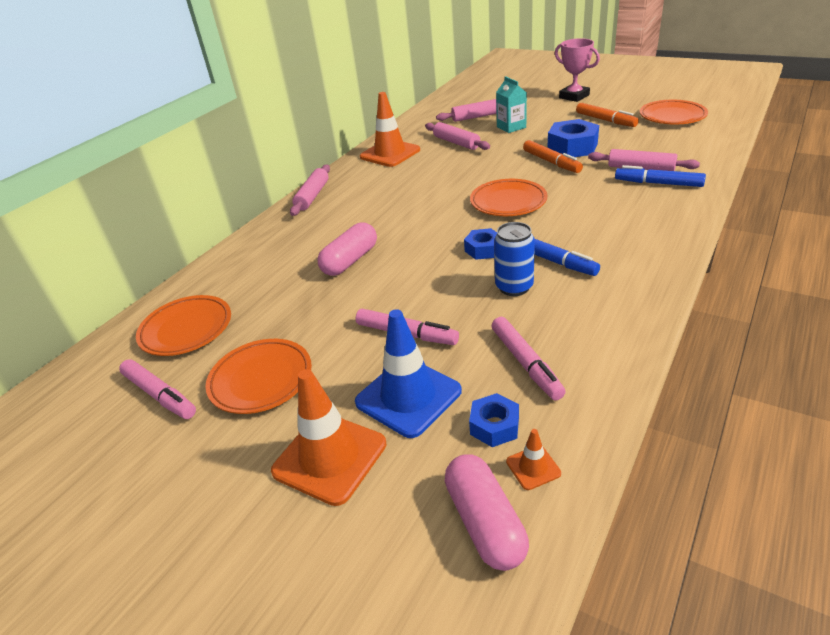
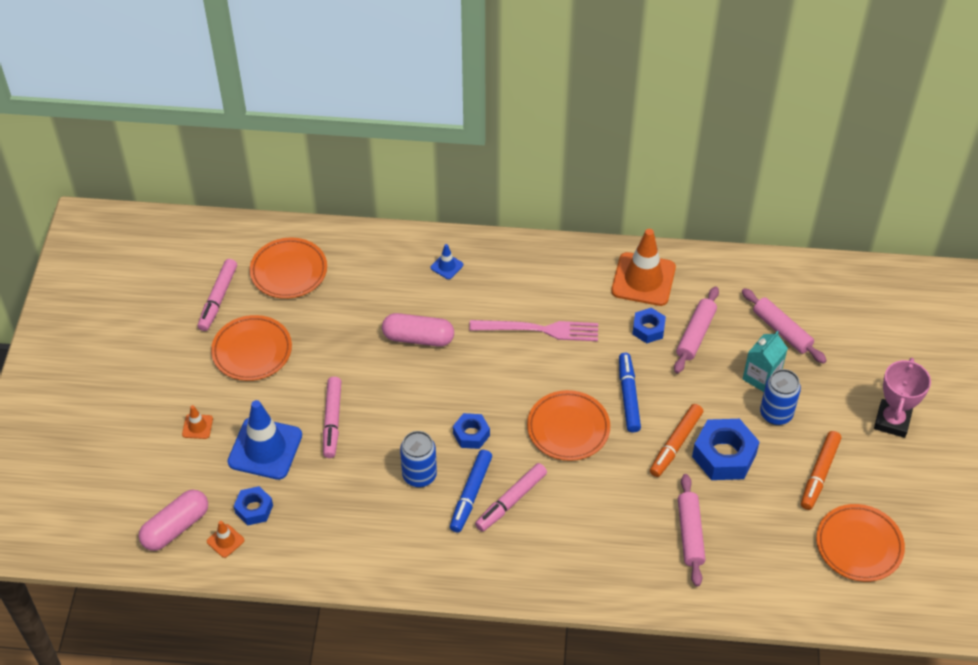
camera: 60 degrees right, 15 degrees up
(287, 233) = (446, 266): none -> blue traffic cone
(312, 196) = (522, 252): pink rolling pin -> none
(330, 457) = (197, 426): orange traffic cone -> orange traffic cone, size x0.45
(397, 200) = (539, 330): none -> pink fork
(436, 158) = (648, 329): none -> blue nut
(526, 363) = (324, 510): pink marker -> pink marker (511, 501)
(546, 127) = (776, 414): none -> blue can
(658, 183) = (657, 556): blue marker -> blue marker (628, 396)

